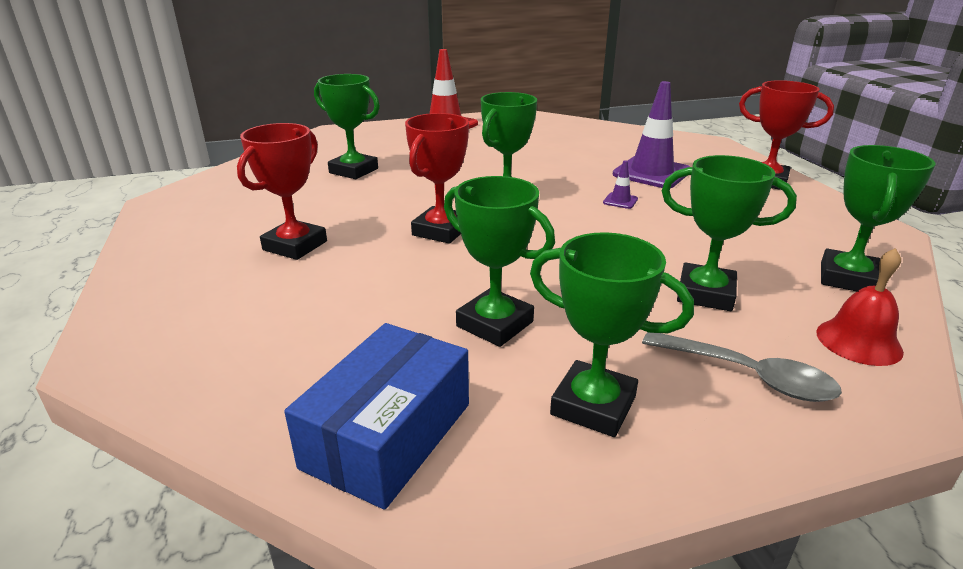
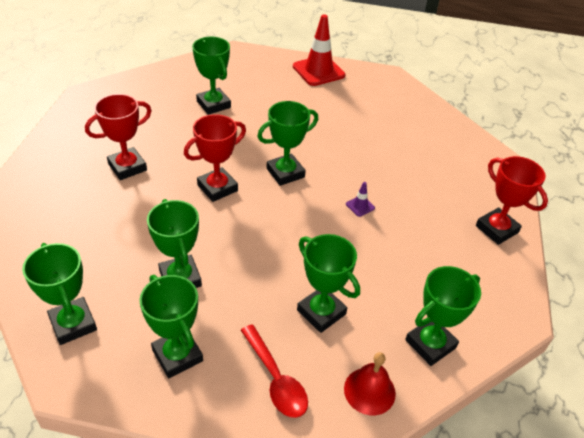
camera: 25 degrees right, 15 degrees up
(388, 435) = (73, 324): blue box -> green trophy
(651, 173) = (416, 185): purple traffic cone -> none
(748, 376) = (276, 379): grey spoon -> red spoon

